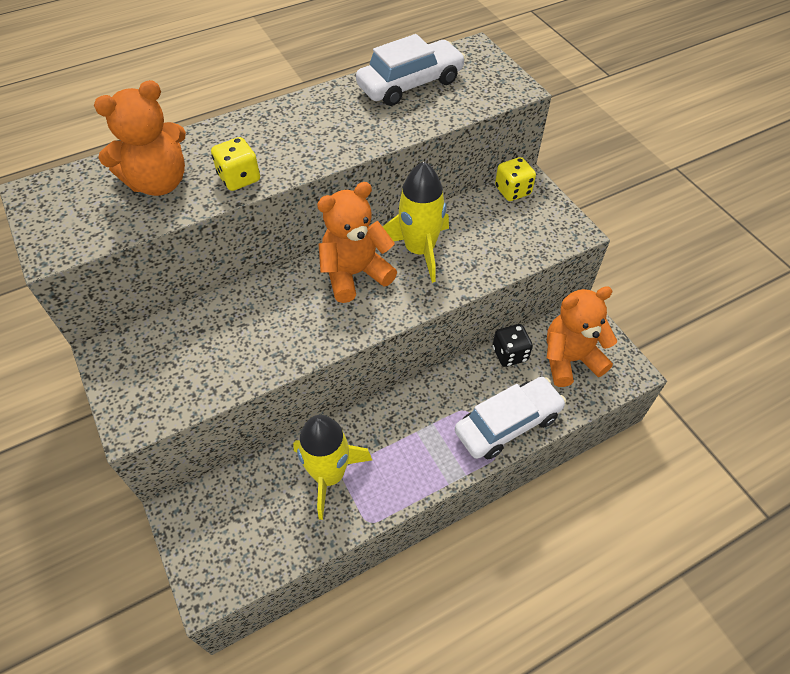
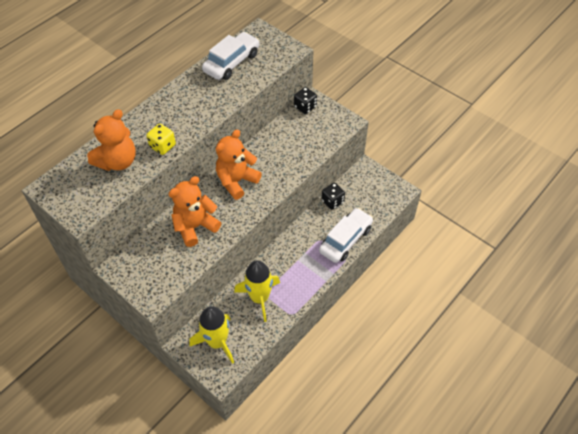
camera: 20 degrees left, 0 degrees up
(419, 250) = (267, 157): yellow rocket -> yellow rocket (217, 342)
(512, 191) = (305, 107): yellow dice -> black dice
(570, 359) = (366, 194): orange teddy bear -> orange teddy bear (195, 226)

